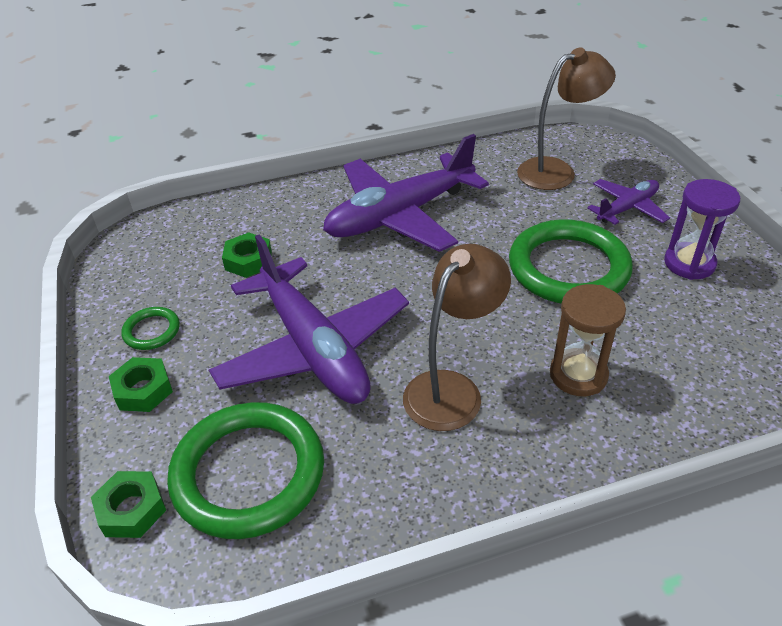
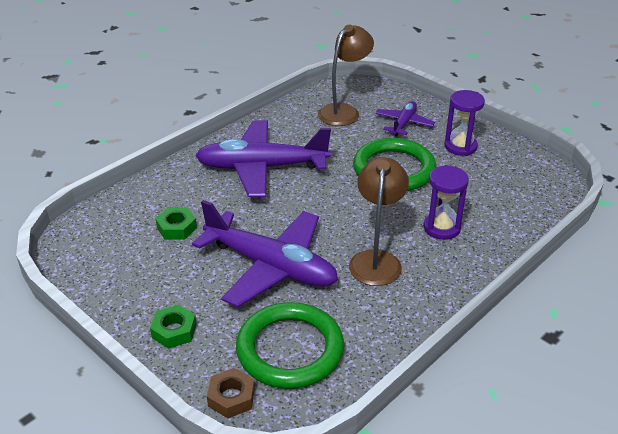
camera: 30 degrees left, 5 degrees down
(132, 509) = (231, 397): green nut -> brown nut
(151, 331) = (145, 294): green ring -> none
(400, 215) = (261, 168): purple plane -> purple plane turned 60 degrees clockwise
(578, 375) = (442, 228): brown hourglass -> purple hourglass

